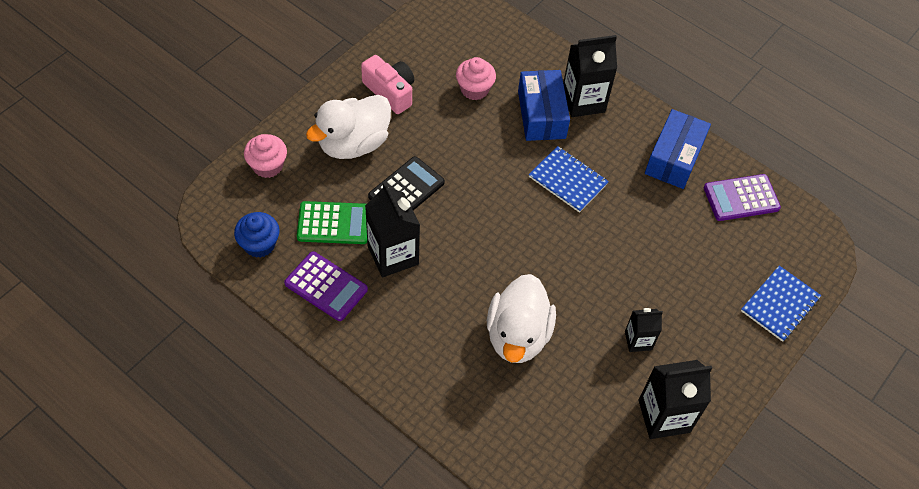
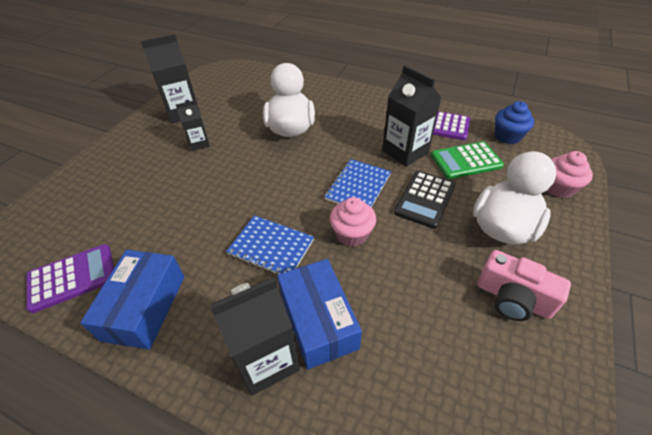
camera: 170 degrees right, 10 degrees down
(474, 89) = (416, 334): pink cupcake -> pink cupcake (352, 234)
(780, 304) = (69, 190): blue notebook -> blue notebook (358, 187)

